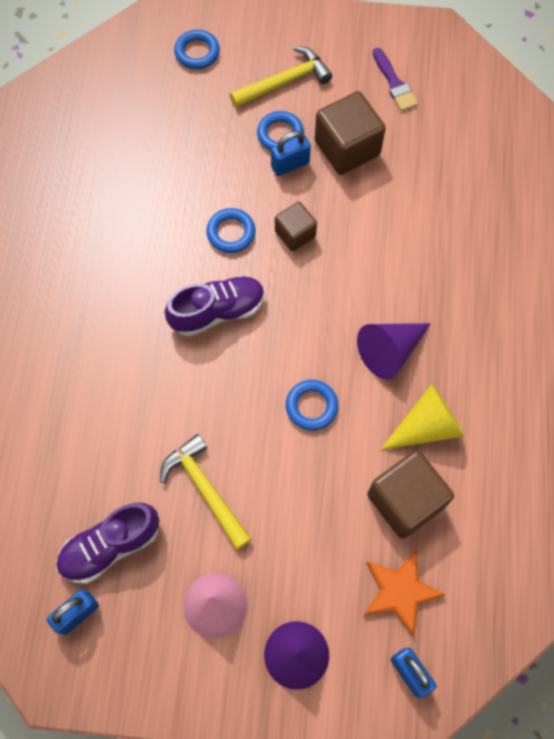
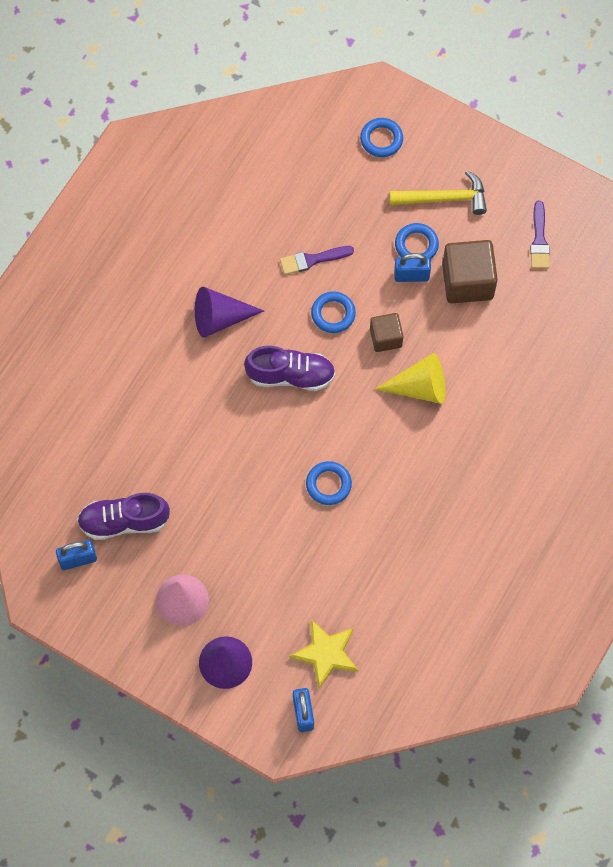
camera: 25 degrees right, 0 degrees up
(184, 189) = (312, 260): none -> purple brush
(205, 490) = (215, 512): yellow hammer -> none
(390, 351) = (414, 468): purple cone -> purple cone (220, 318)
(400, 592) = (326, 653): orange star -> yellow star
(405, 500) = (365, 589): brown cube -> none
(426, 426) = (412, 540): yellow cone -> yellow cone (419, 387)

